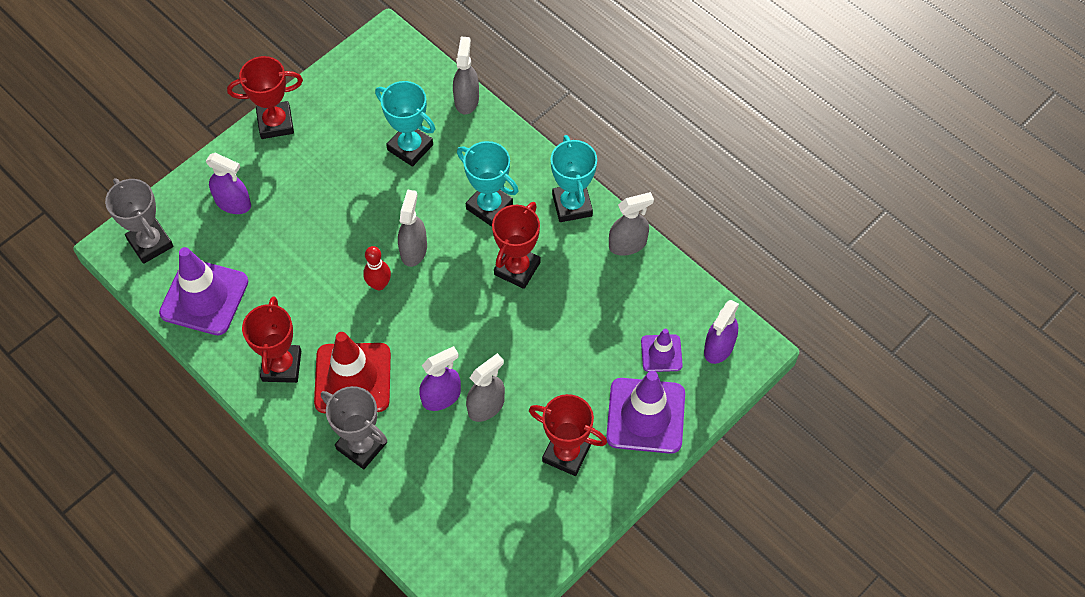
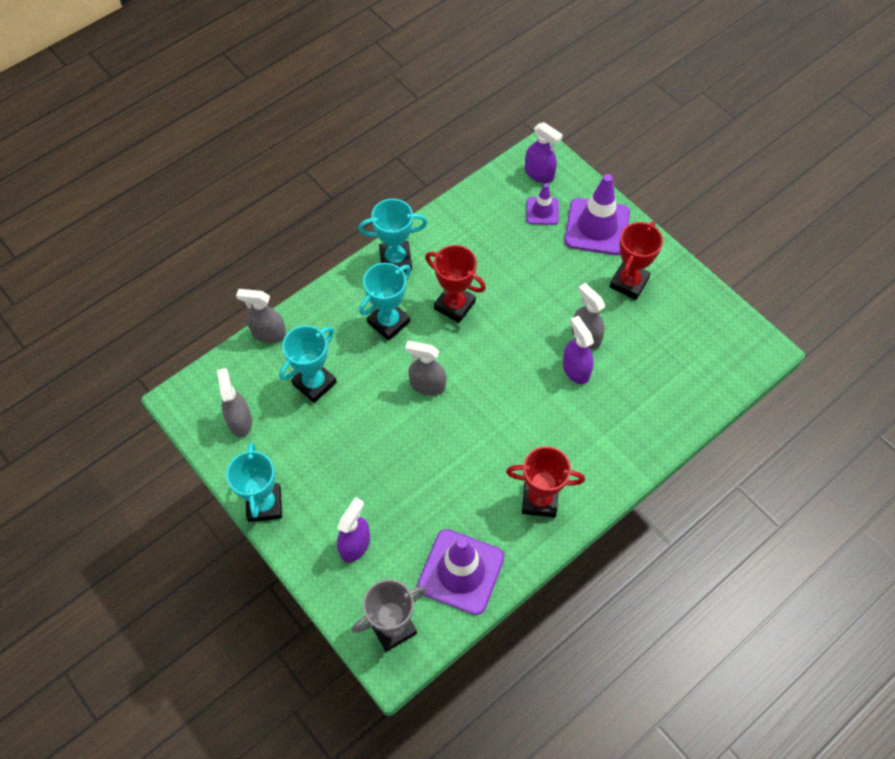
camera: 85 degrees left, 0 degrees up
(275, 123) = (264, 504): red trophy -> turquoise trophy
(353, 378) = (555, 439): red traffic cone -> none
(361, 445) = (620, 434): grey trophy -> none
(379, 284) = (460, 415): red bowling pin -> none
(628, 244) = (439, 224): grey spray bottle -> grey spray bottle (240, 421)

